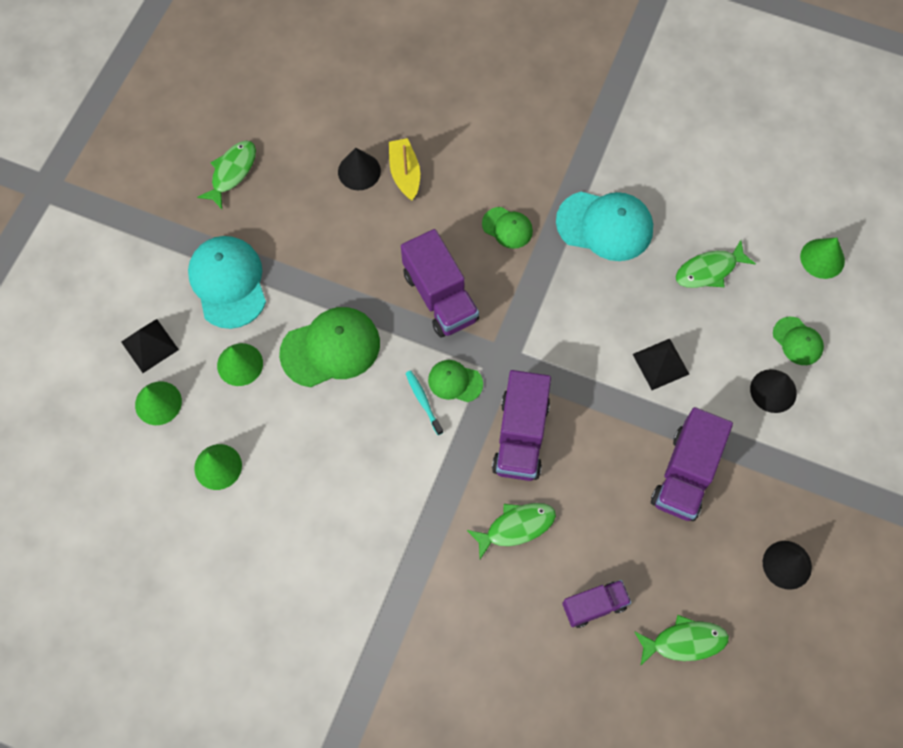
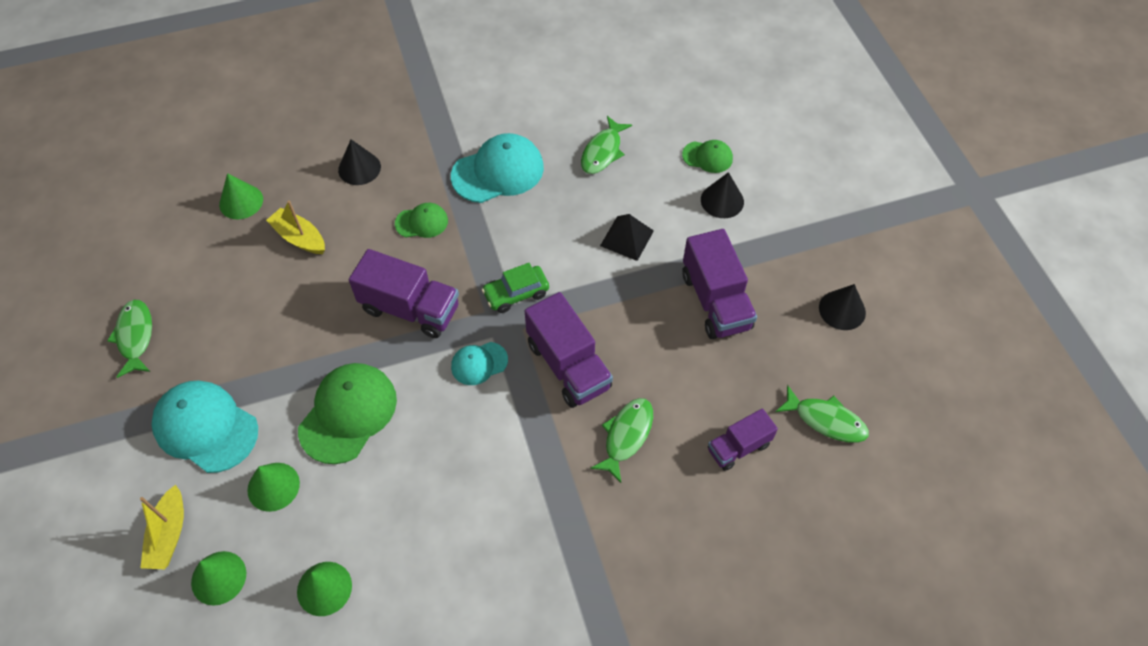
camera: 40 degrees left, 10 degrees down
(149, 345) = (169, 534): black pyramid -> yellow boat
(359, 171) = (257, 261): black cone -> black cone (359, 168)
(423, 402) = (466, 397): turquoise toothbrush -> none
(455, 382) = (479, 363): green cap -> turquoise cap
(530, 345) = (516, 294): none -> green car
(594, 605) = (738, 447): purple truck -> purple truck turned 150 degrees counterclockwise
(684, 642) = (826, 420): green fish -> green fish turned 75 degrees clockwise
(822, 258) = (673, 93): green cone -> green cone (241, 201)

